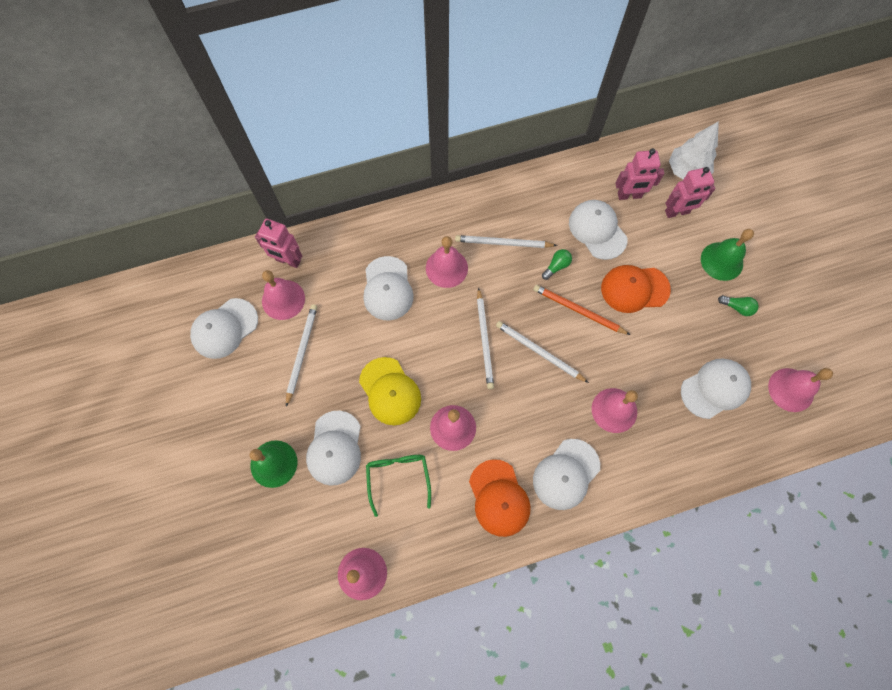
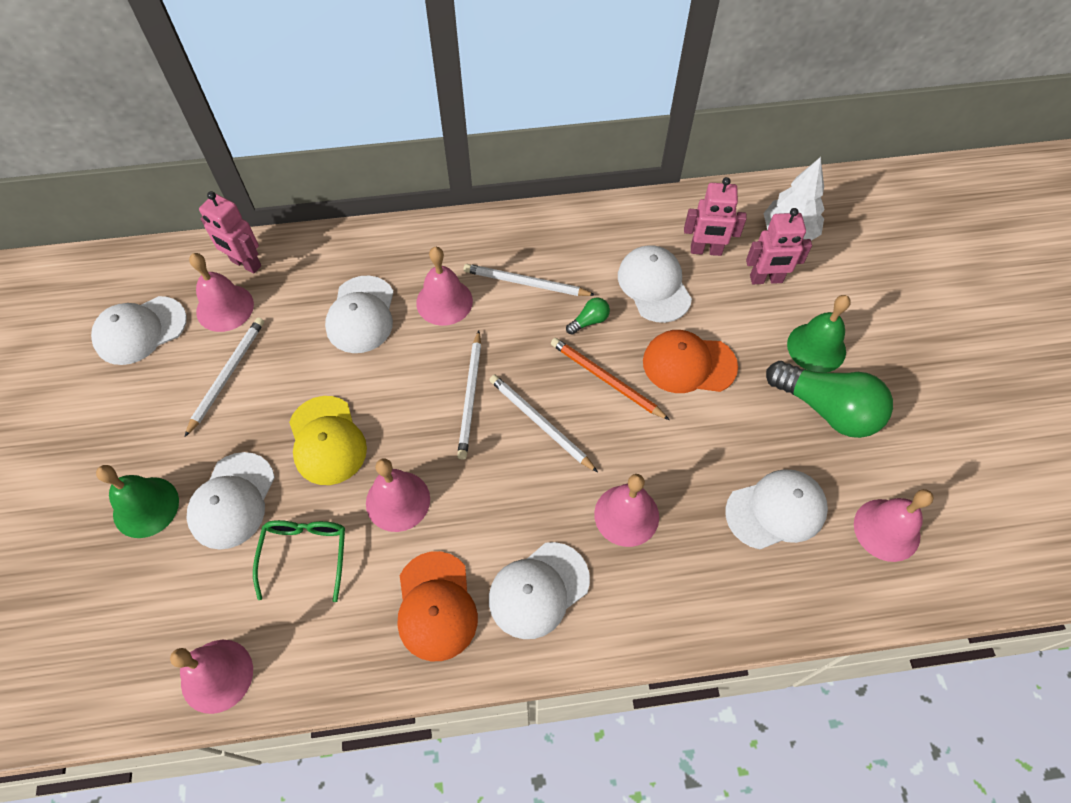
camera: 10 degrees right, 10 degrees down
(737, 307) = (827, 409): green light bulb -> green light bulb, size x2.35

